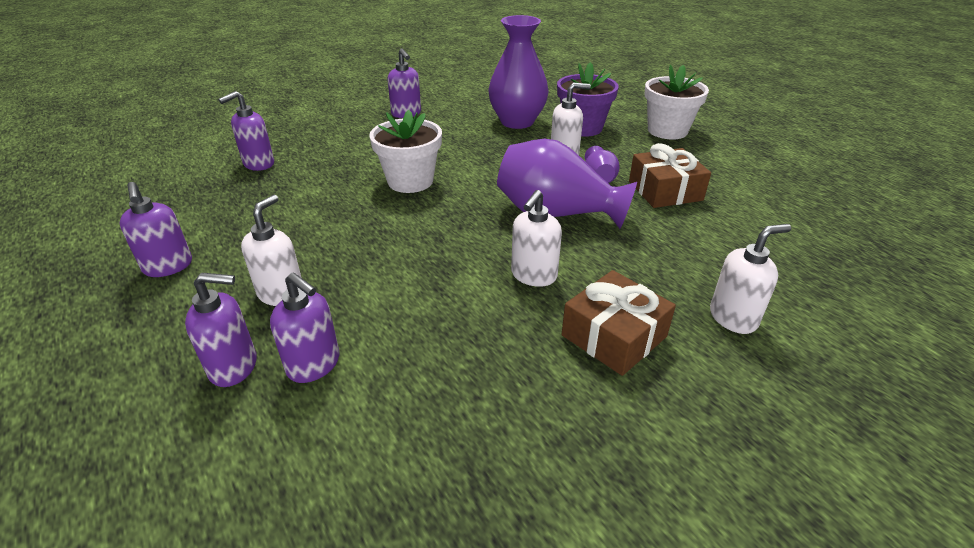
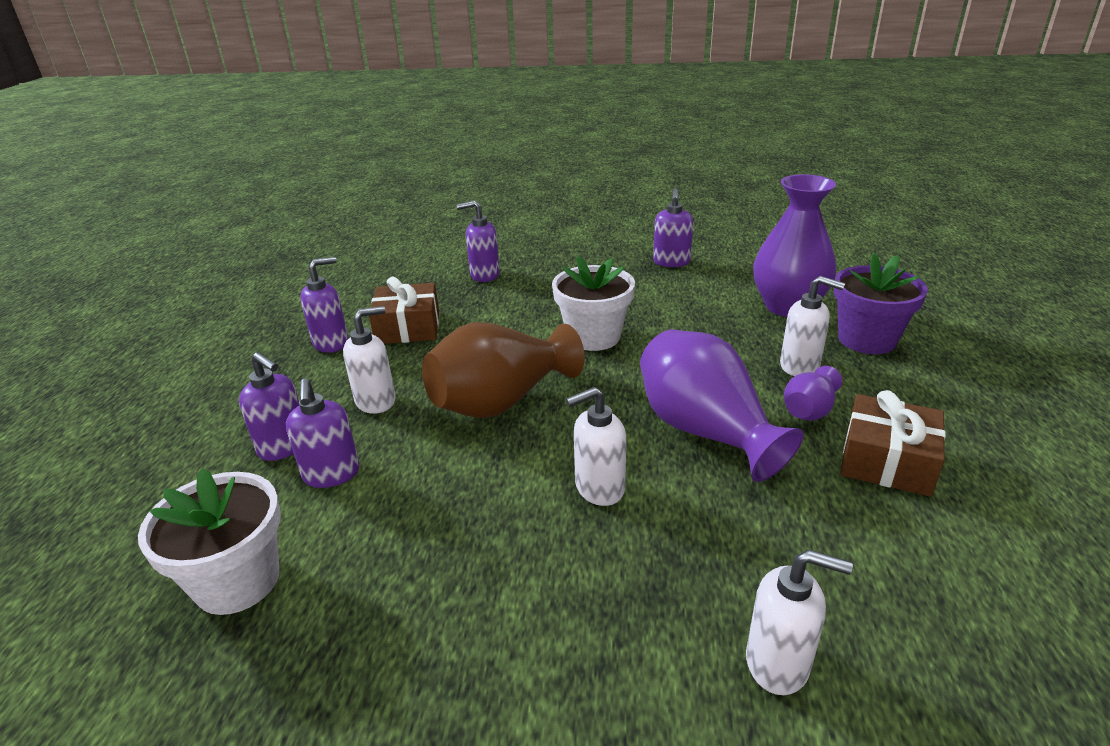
camera: 40 degrees right, 5 degrees down
(168, 267) = (331, 343): purple soap dispenser -> purple soap dispenser turned 135 degrees counterclockwise
(394, 250) = (501, 401): none -> brown vase
(614, 336) = (604, 597): brown gift -> brown gift (408, 327)
(667, 131) = (995, 382): white flower pot -> white flower pot (237, 581)

